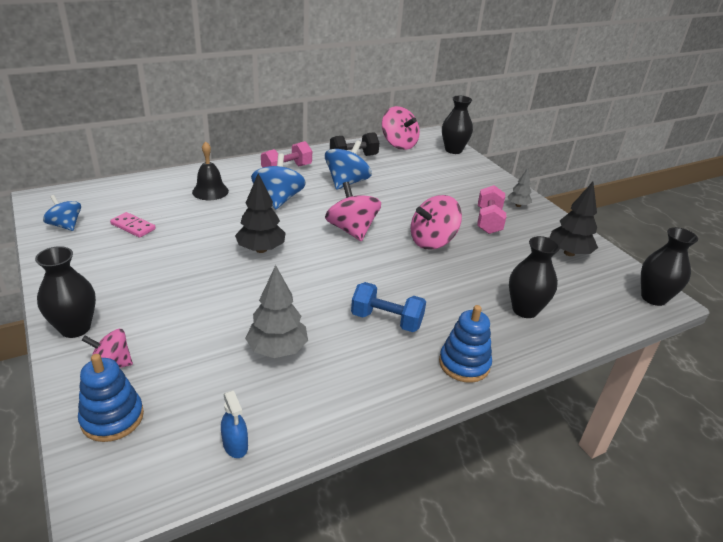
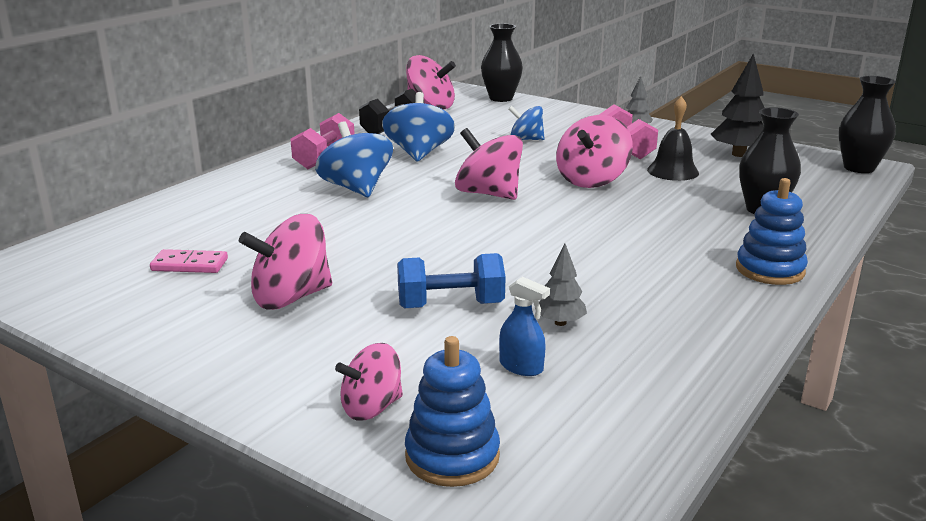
camera: 25 degrees left, 10 degrees down
(65, 225) = (79, 291): blue spinning top -> blue spinning top (526, 139)
(75, 328) = (261, 389): black vase -> none
(156, 270) = (291, 297): none -> pink spinning top
(210, 191) = (250, 203): black bell -> black bell (673, 171)
(235, 445) = (639, 422): blue spray bottle -> blue spray bottle (521, 367)
(261, 249) = (403, 240): black tree -> none
(277, 350) = (560, 322): grey tree -> grey tree, size x0.58
(386, 320) = (642, 259): blue dumbbell -> blue dumbbell (450, 305)

